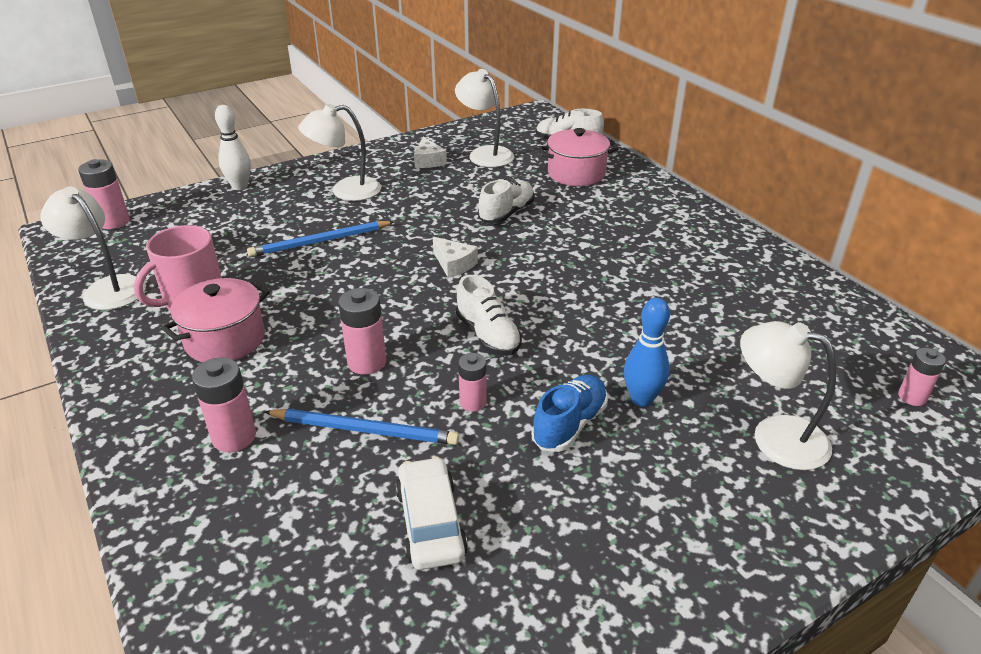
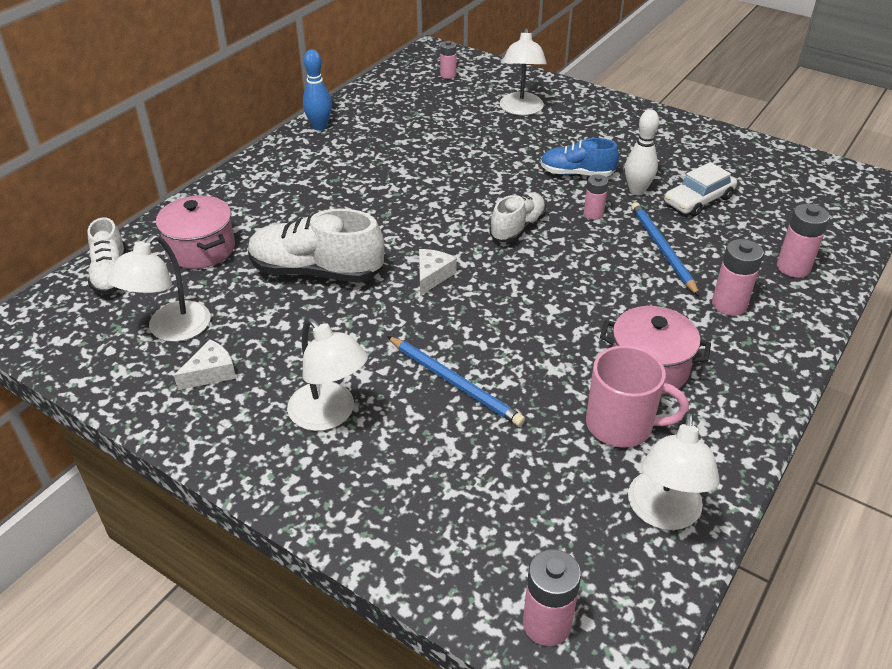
camera: 115 degrees left, 5 degrees up
(240, 186) = (372, 535): white bowling pin -> white bowling pin (637, 191)
(366, 362) = (599, 275): pink battery -> pink battery (793, 267)
(506, 213) = (316, 272): white shoe -> white shoe, size x1.61
(641, 399) = (529, 154): blue bowling pin -> blue bowling pin (319, 127)

